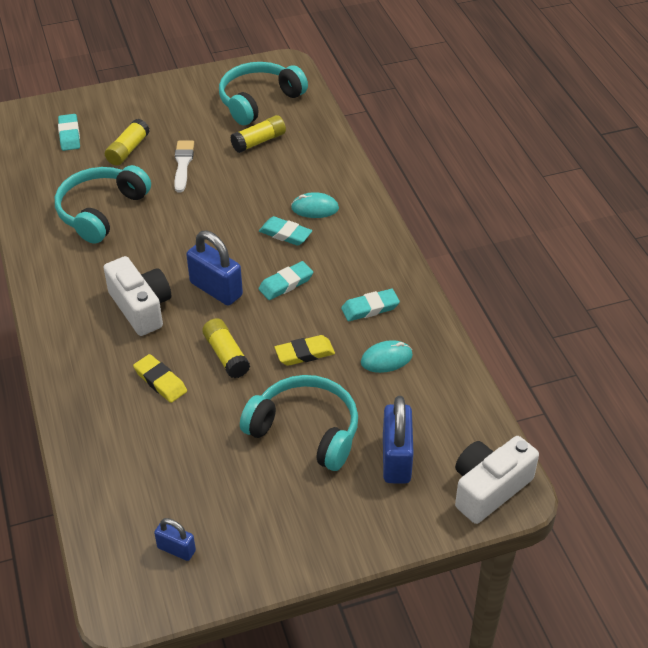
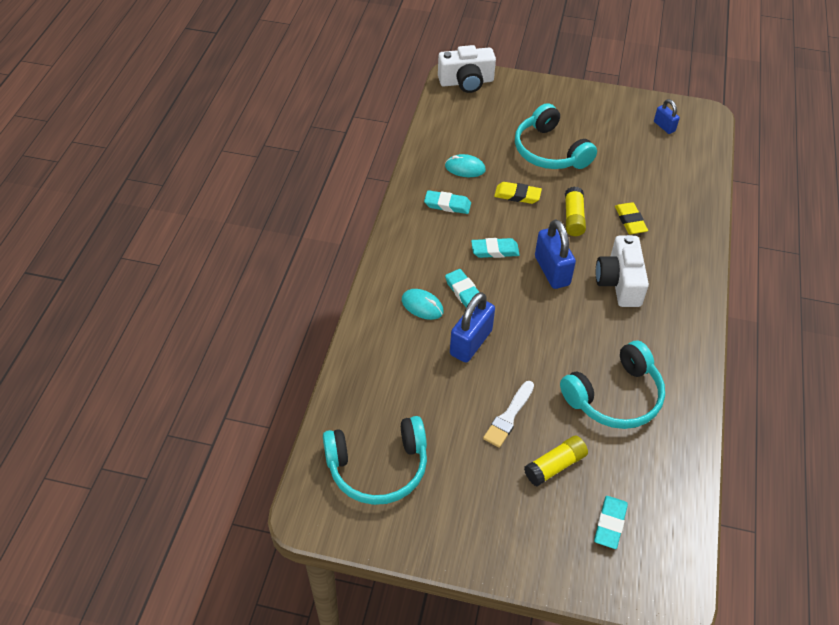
camera: 150 degrees left, 5 degrees up
(259, 141) = (417, 408): yellow glue stick -> none
(396, 459) = (506, 115): blue padlock -> blue padlock (471, 342)

